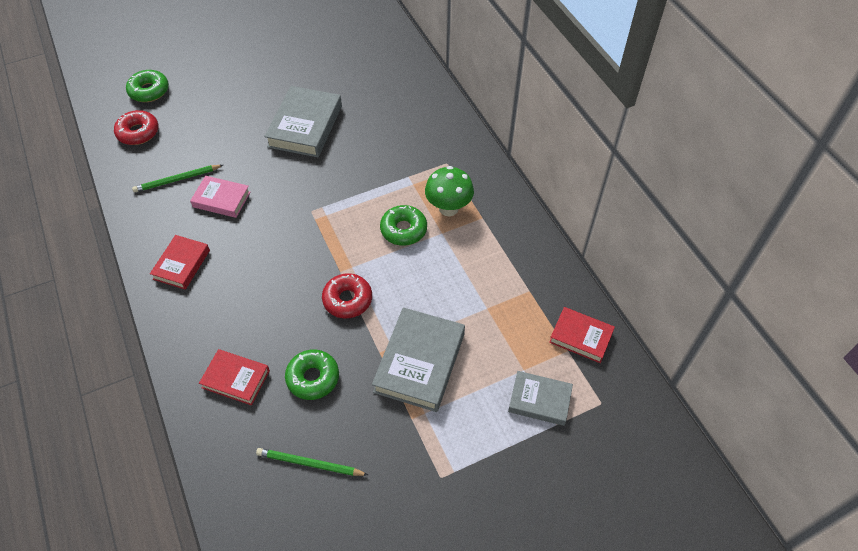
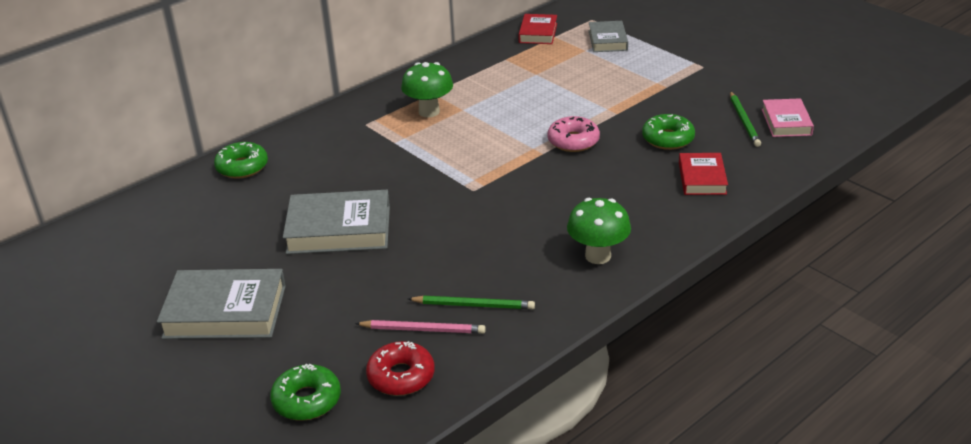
camera: 105 degrees left, 20 degrees down
(171, 150) = (423, 329): none -> pink pencil
(177, 180) = (473, 305): green pencil -> green pencil turned 45 degrees counterclockwise
(181, 264) = (598, 256): red book -> green mushroom
(221, 199) = (488, 258): pink book -> pink book (786, 122)
(347, 300) = (573, 141): red donut -> pink donut
(403, 230) = (470, 130): green donut -> green donut (242, 167)
(419, 362) = (613, 93): grey book -> grey book (225, 312)

